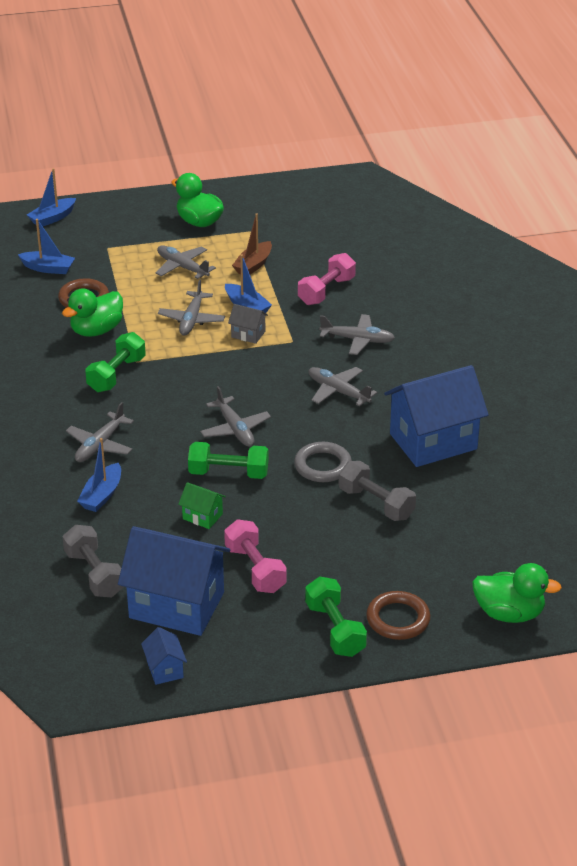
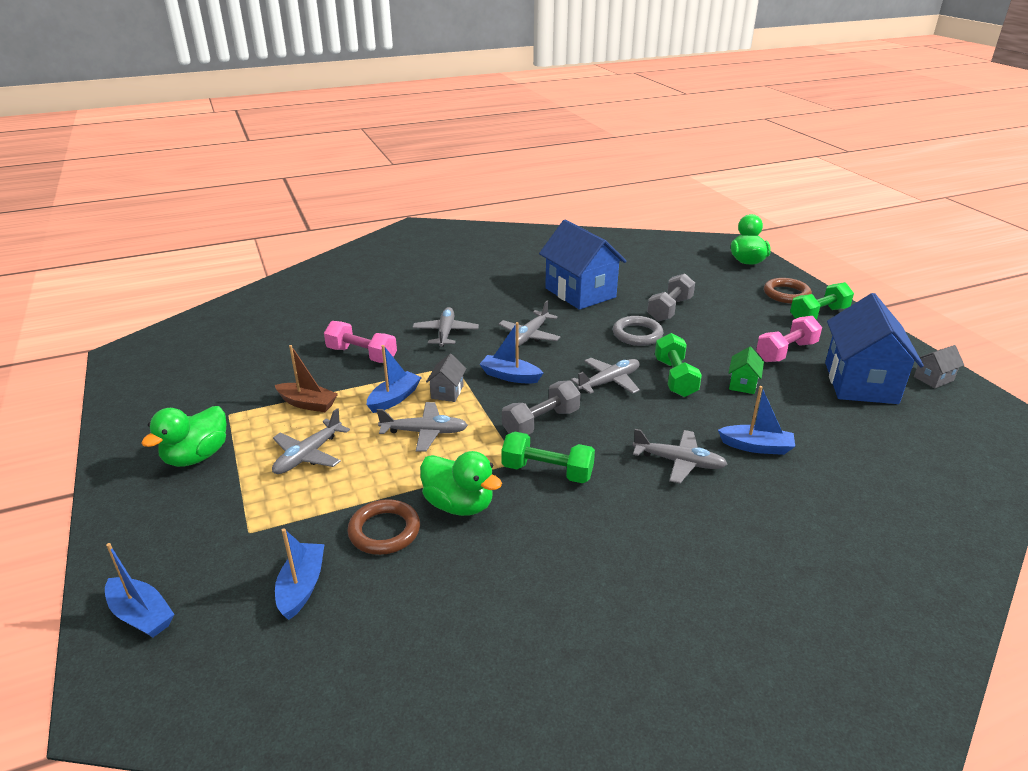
camera: 100 degrees left, 5 degrees down
(94, 574) = (866, 432): grey dumbbell -> grey dumbbell (541, 423)
(165, 669) = (933, 378): blue house -> grey house
(263, 371) = (510, 376): none -> blue boat

